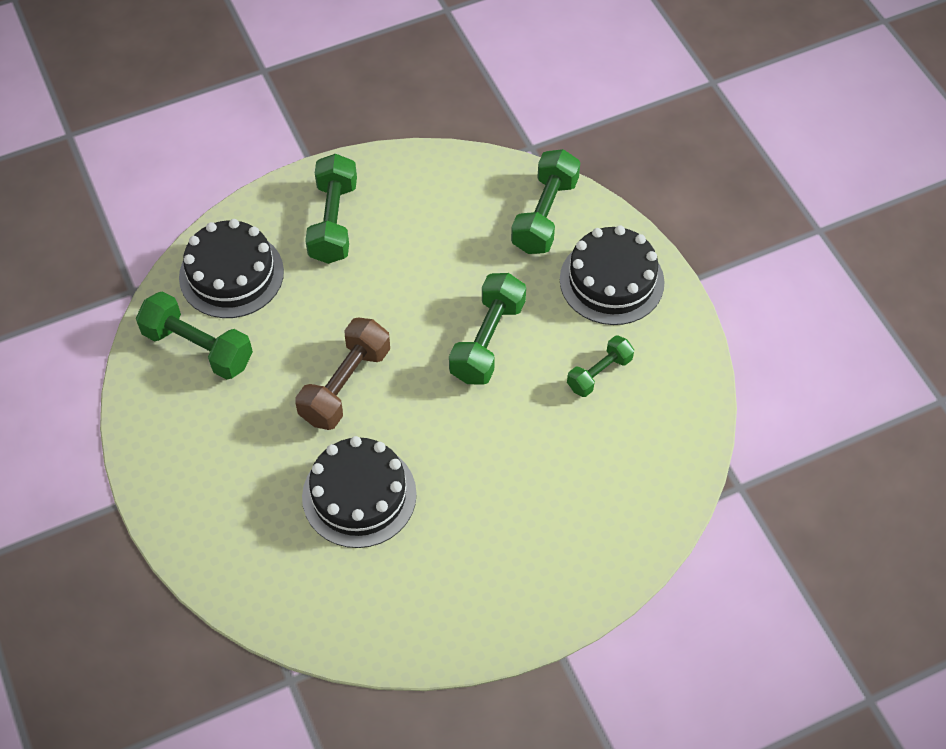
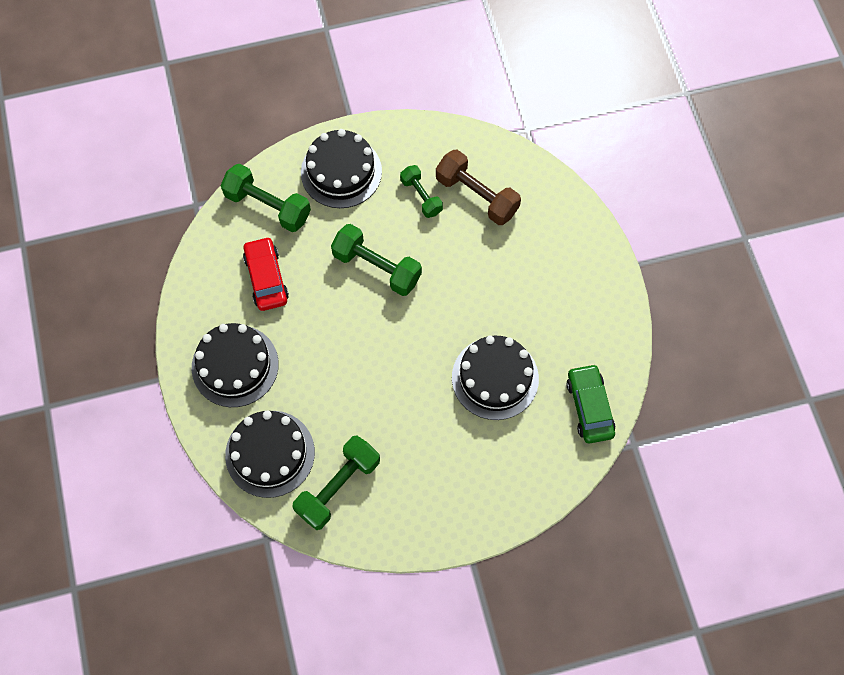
camera: 80 degrees left, 10 degrees up
(333, 222) = (235, 365): green dumbbell -> black cake
(335, 615) = (589, 407): none -> green car
(345, 385) = (396, 376): brown dumbbell -> brown dumbbell (477, 196)
(449, 231) = (266, 278): none -> red car

